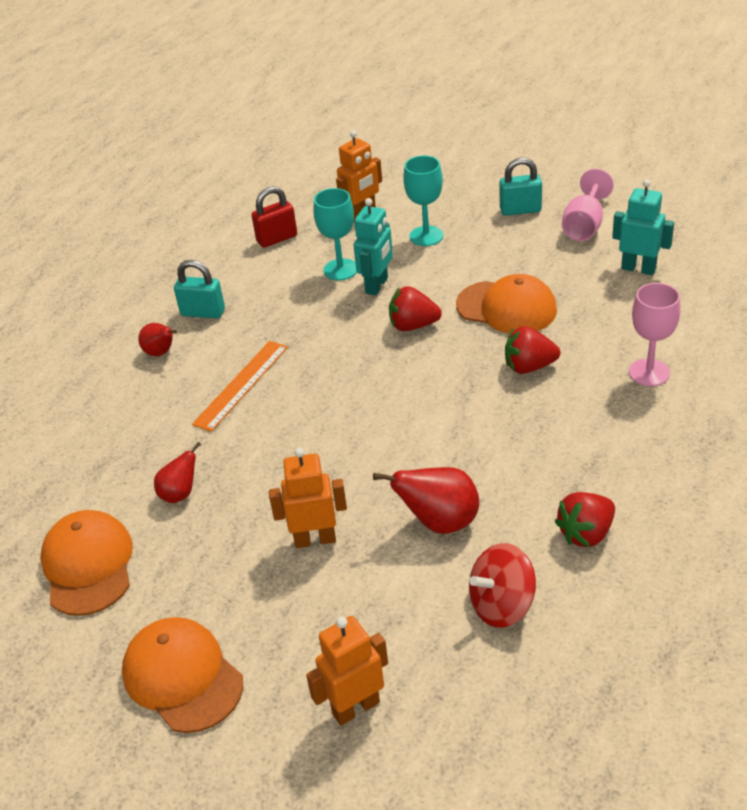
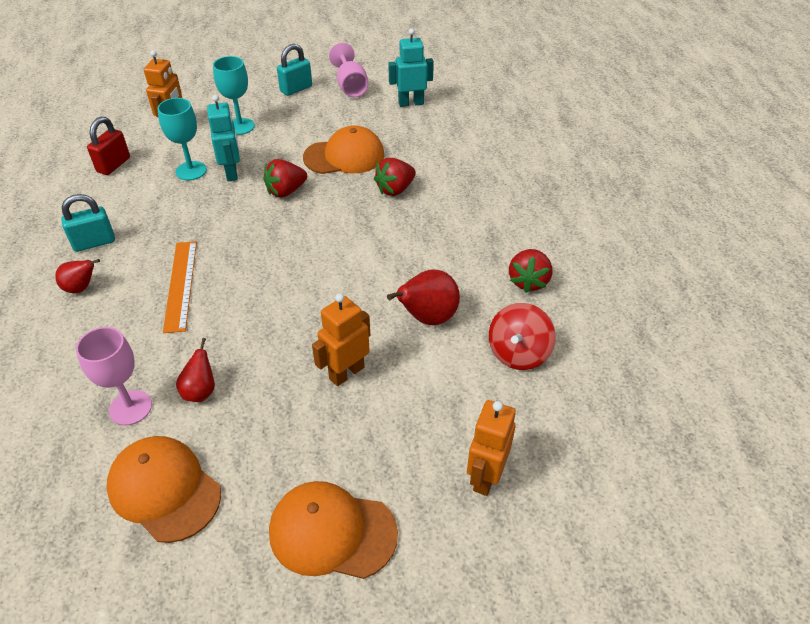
camera: 40 degrees left, 5 degrees up
(649, 372) = (475, 165): pink goblet -> pink goblet (130, 408)

